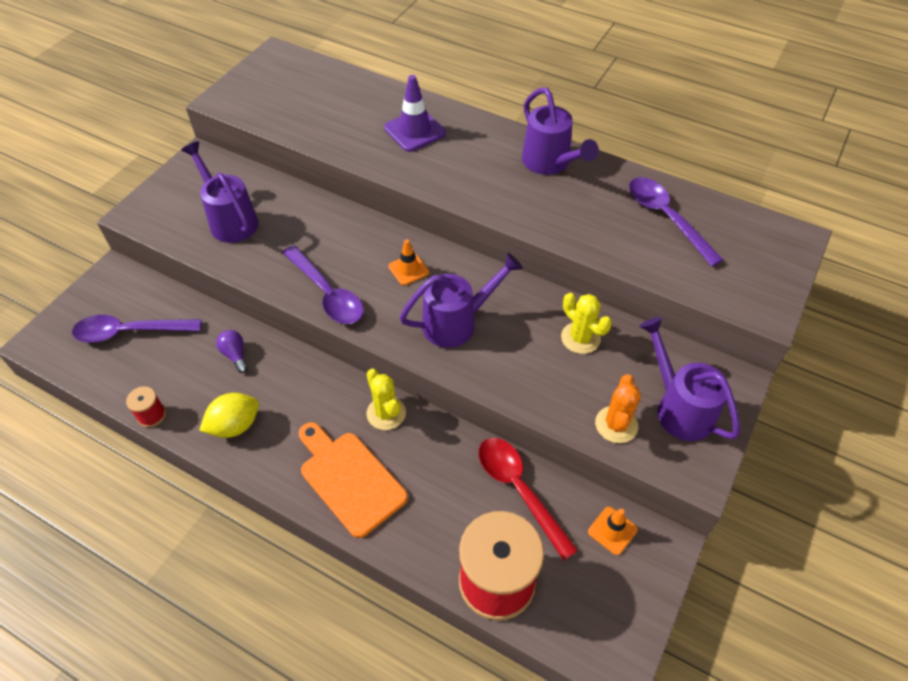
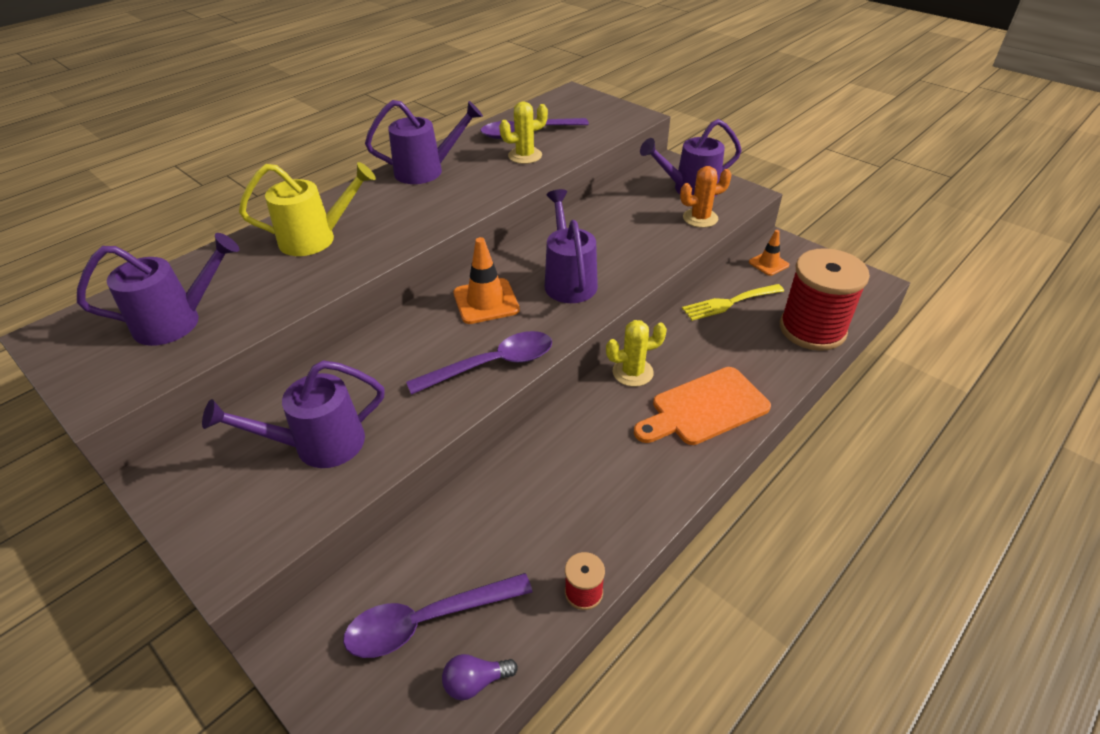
camera: 75 degrees left, 10 degrees down
(129, 332) = (427, 621): purple spoon -> purple spoon turned 60 degrees clockwise
(235, 355) = (515, 494): purple light bulb -> purple light bulb (475, 682)
(235, 425) = (620, 500): yellow lemon -> none
(298, 101) = (177, 321): none -> purple watering can
(408, 269) = (486, 301): orange traffic cone -> orange traffic cone, size x1.63
(415, 131) = (316, 239): purple traffic cone -> yellow watering can
(519, 490) = (729, 303): red spoon -> yellow fork
(580, 338) = (610, 218): yellow cactus -> yellow cactus (525, 156)
(616, 424) = (700, 218): orange cactus -> orange cactus turned 45 degrees counterclockwise

